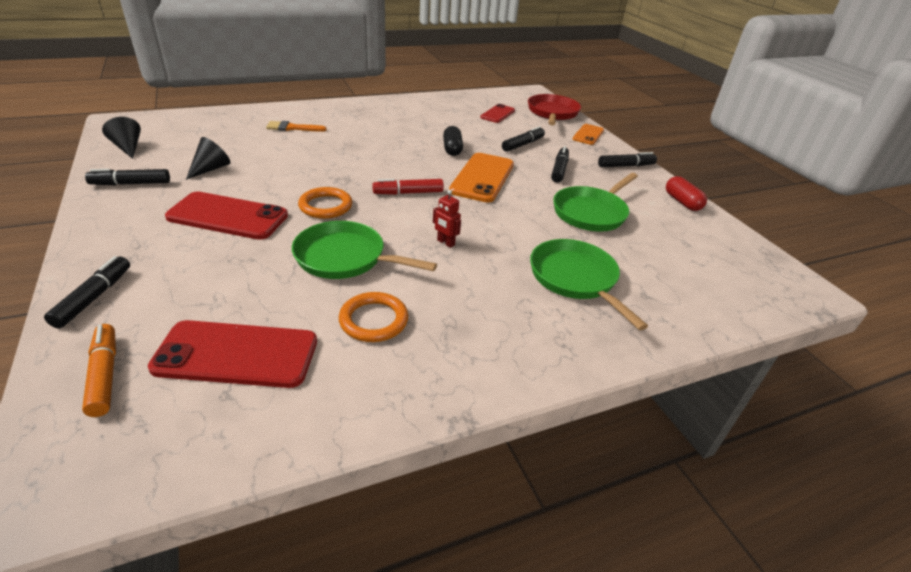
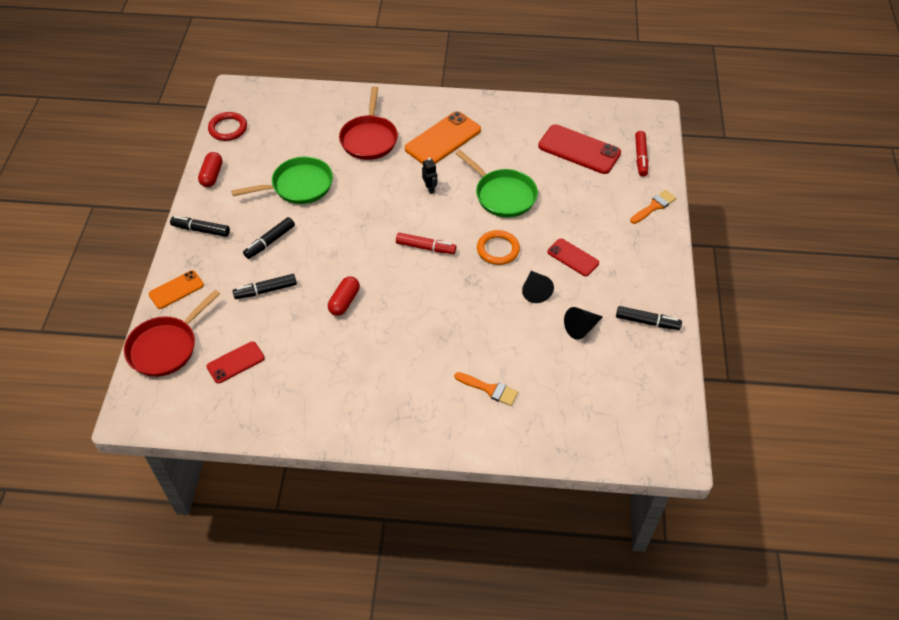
camera: 150 degrees left, 15 degrees up
(94, 297) = (654, 206): black marker -> orange brush
(104, 375) = (640, 157): orange marker -> red marker
(128, 147) = (657, 388): black cone -> black cone (535, 291)
(228, 216) = (573, 257): red phone -> red phone, size x0.58
(373, 320) = (504, 148): orange ring -> none
(445, 243) = (430, 189): red robot -> black robot
(452, 149) = (344, 301): black capsule -> red capsule
(482, 178) = (349, 250): orange phone -> orange phone (443, 139)
(575, 279) = (369, 138): green pan -> red pan
(741, 246) = (228, 128): none -> red ring

